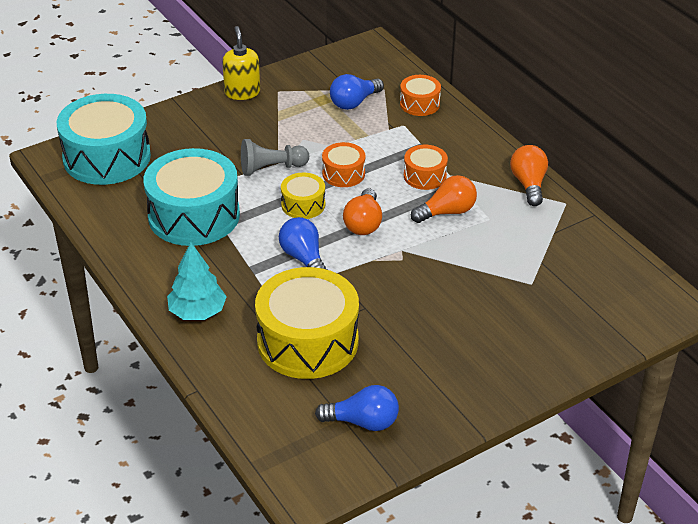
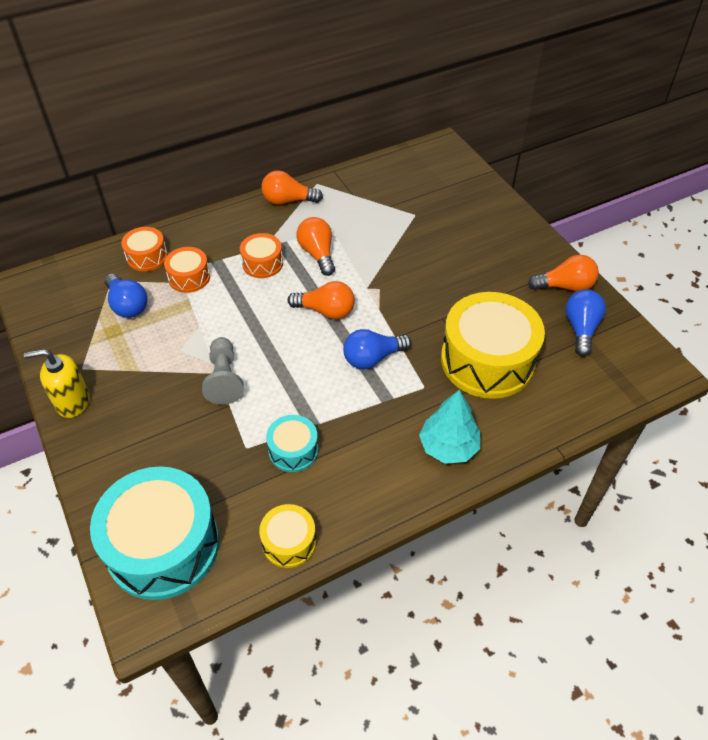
camera: 85 degrees left, 10 degrees up
(194, 215) = (293, 450): turquoise drum -> turquoise drum, size x0.49
(303, 205) = (290, 355): yellow drum -> yellow drum (289, 542)
(343, 173) = (246, 321): orange drum -> orange drum (189, 277)
(432, 413) = (565, 286): none -> orange light bulb

